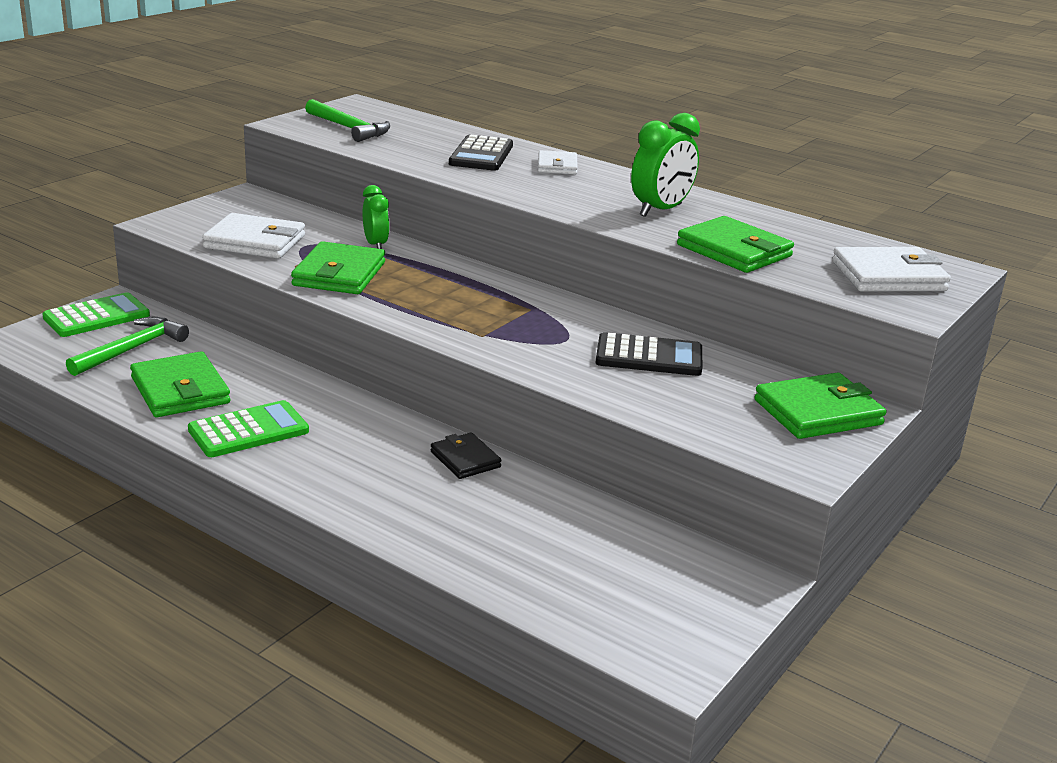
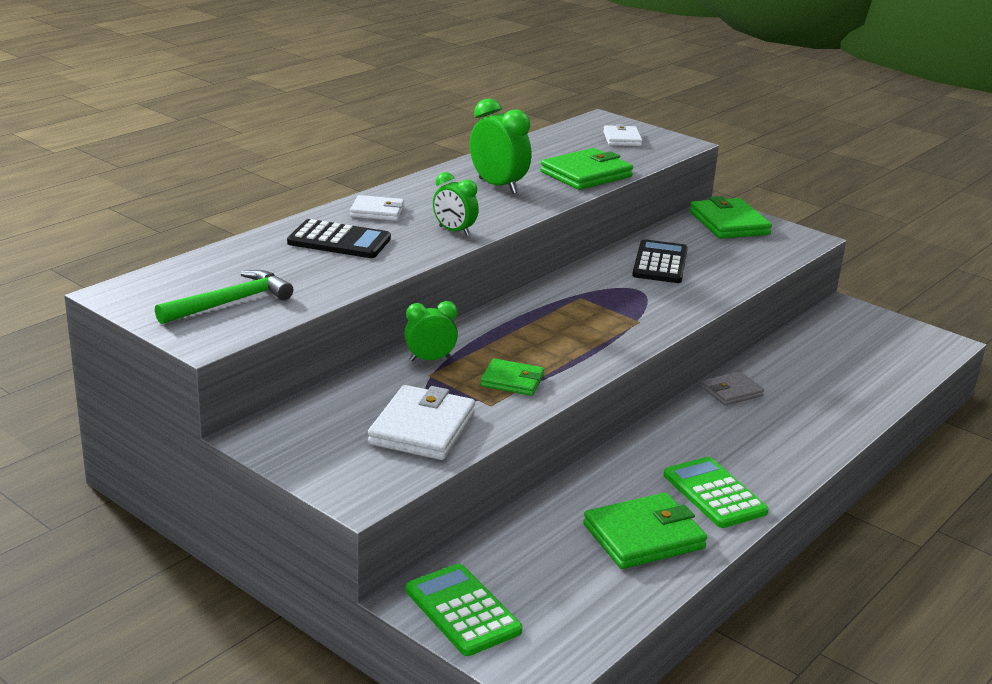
camera: 85 degrees left, 0 degrees up
(132, 349) = (551, 575): green hammer -> none
(339, 274) = (512, 381): green wallet -> green wallet, size x0.60
(465, 459) = (731, 392): black wallet -> grey wallet
(524, 191) = (454, 231): none -> green clock
(888, 276) = (622, 139): white wallet -> white wallet, size x0.60

